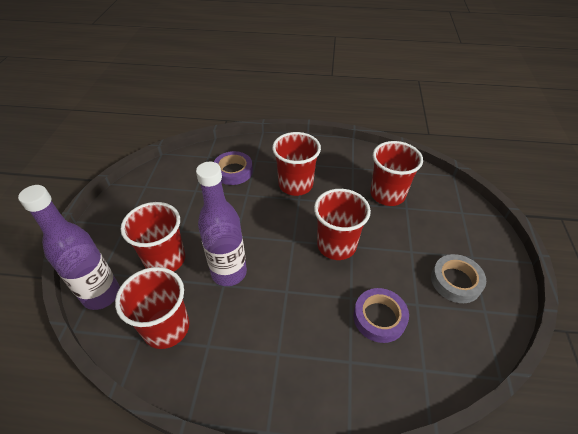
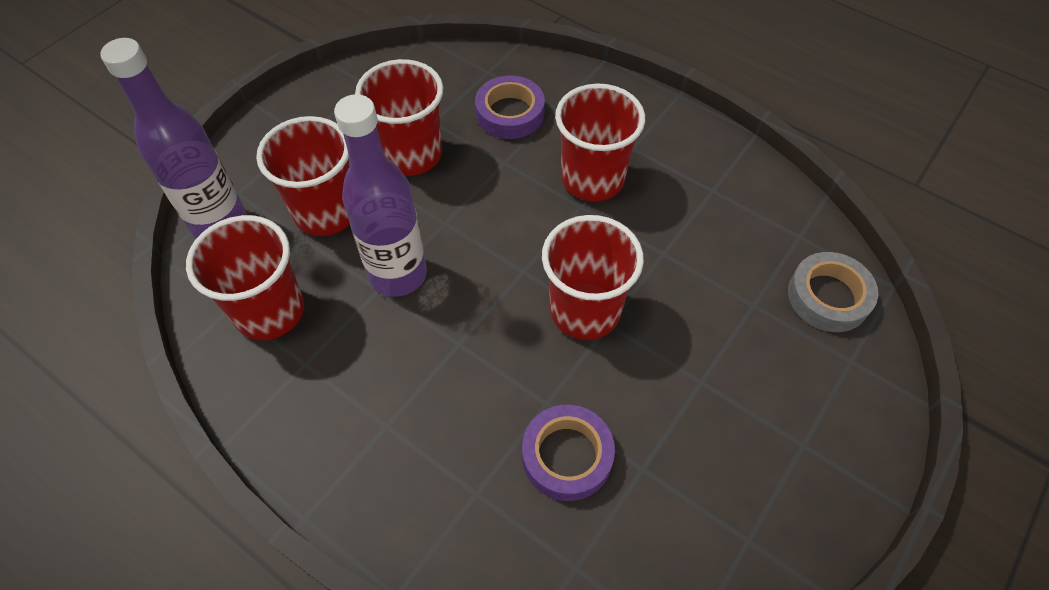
camera: 30 degrees right, 10 degrees up
(387, 194) = (737, 265): red cup -> red cup (411, 154)
(456, 281) = (738, 468): grey tape -> grey tape (828, 297)

